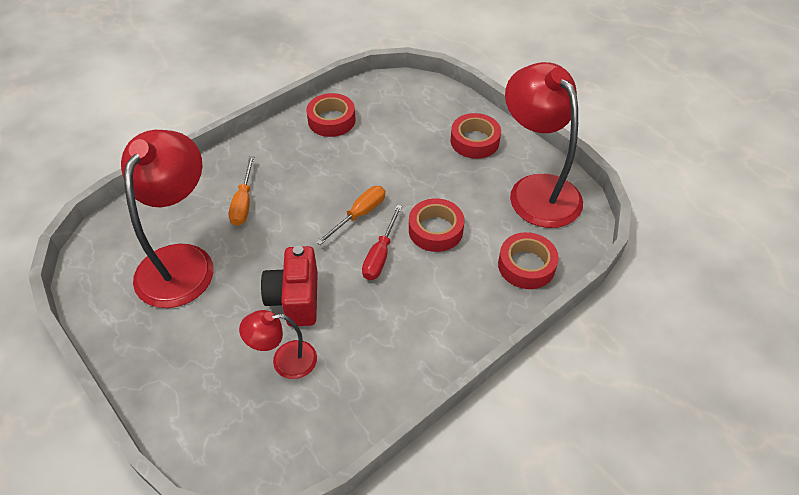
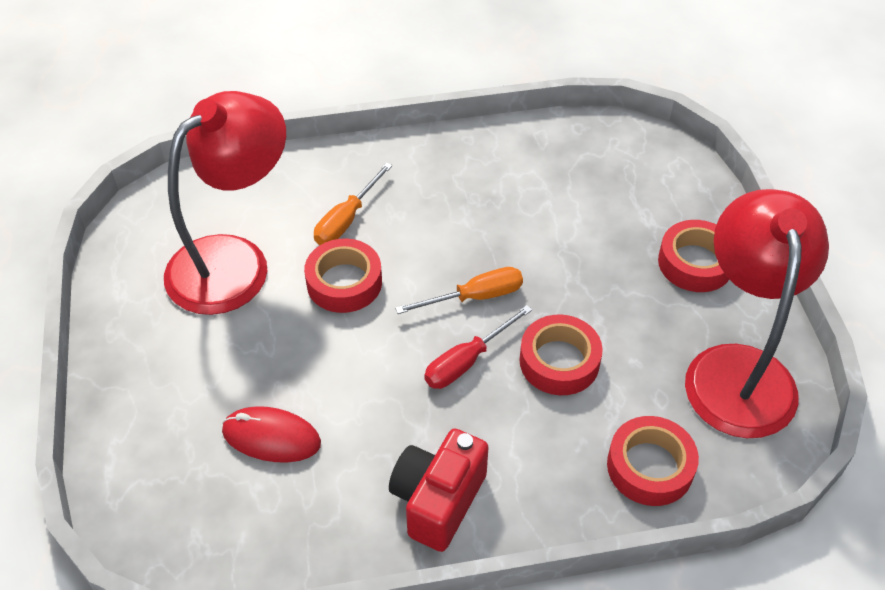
camera: 30 degrees right, 0 degrees up
(285, 361) = (271, 437): red lamp -> red mouse
(295, 299) = (330, 368): red camera -> red camera (438, 500)
(331, 120) = (521, 156): red tape -> red tape (344, 282)

